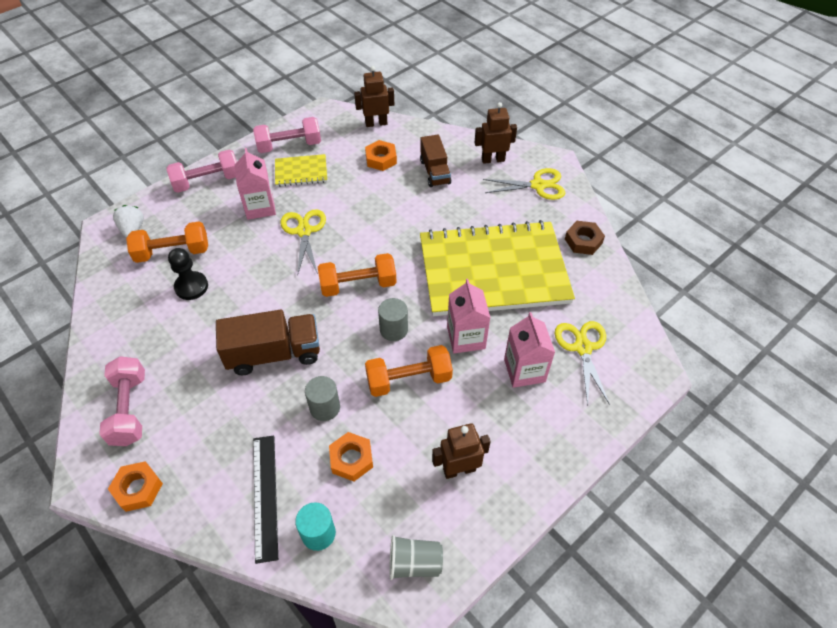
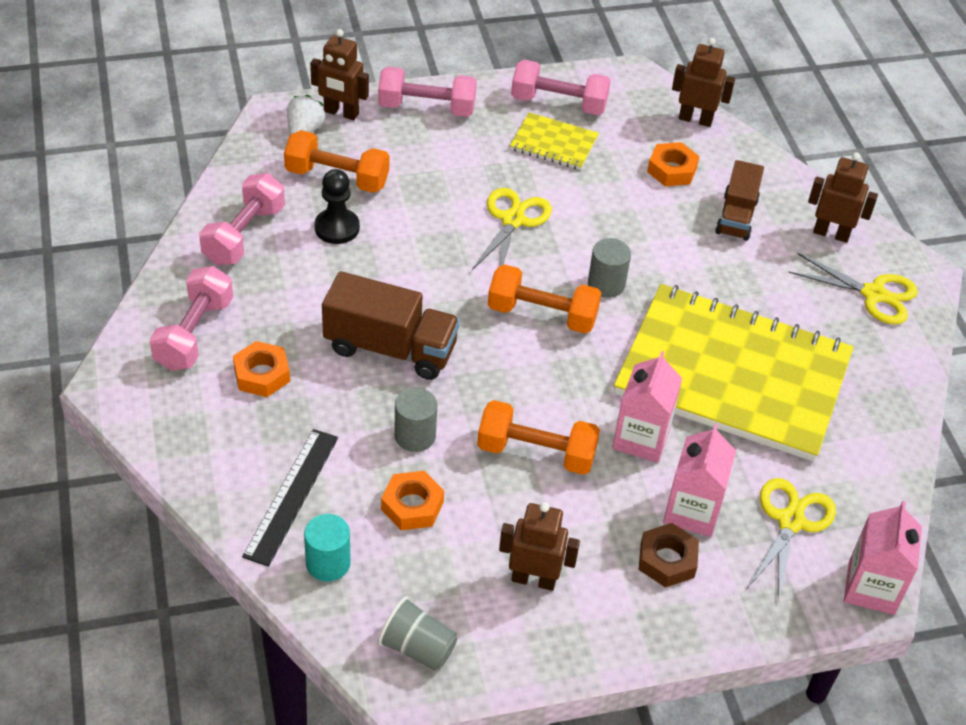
camera: 25 degrees right, 5 degrees down
(128, 320) = (244, 235): none -> pink dumbbell
(138, 489) = (160, 421): orange nut -> orange nut (262, 374)
(152, 208) = (341, 113): none -> brown robot
(260, 207) = (474, 167): pink carton -> pink carton (871, 587)
(393, 330) = (554, 387): grey cylinder -> grey cylinder (606, 284)
(583, 241) = (887, 393): brown nut -> brown nut (667, 560)

